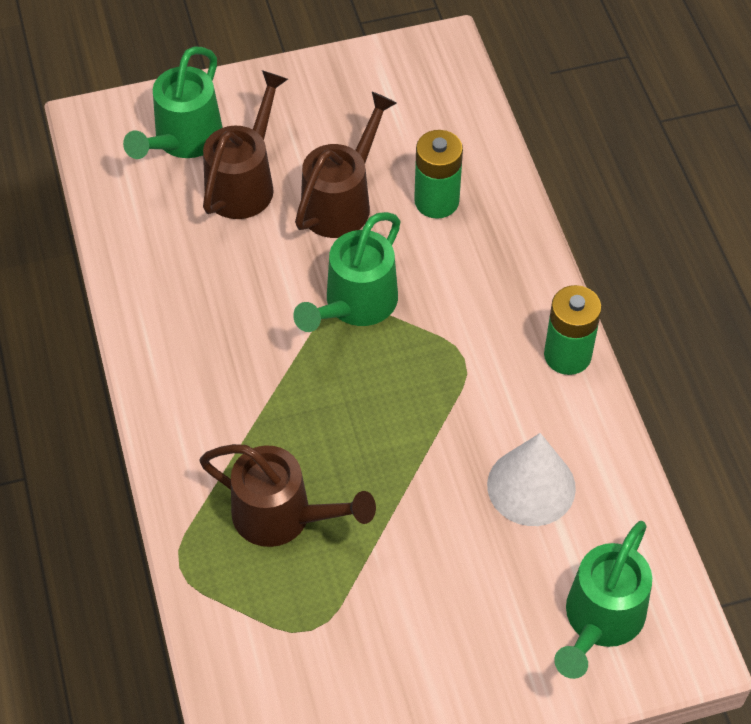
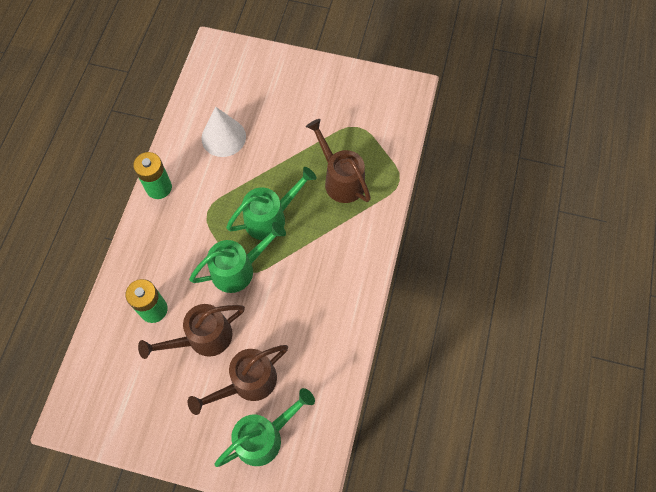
camera: 150 degrees left, 10 degrees up
(600, 621) = (238, 72): green watering can -> green watering can (271, 217)

